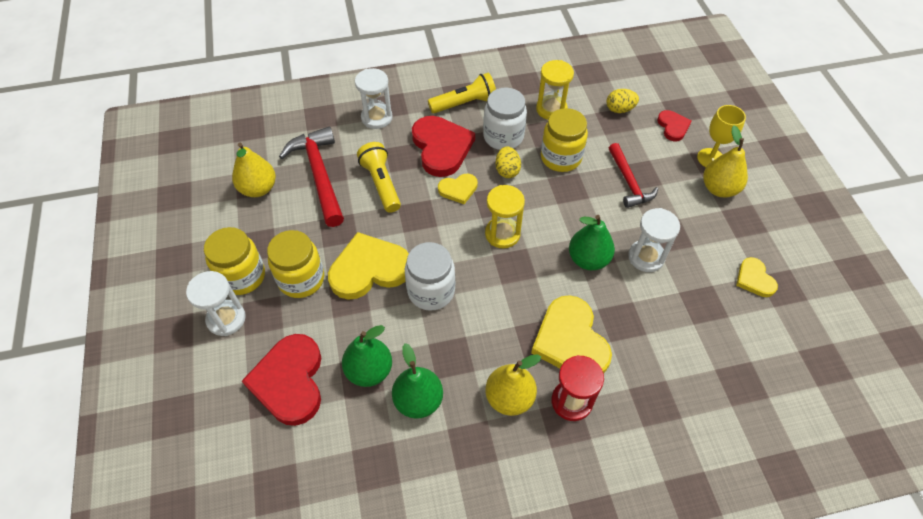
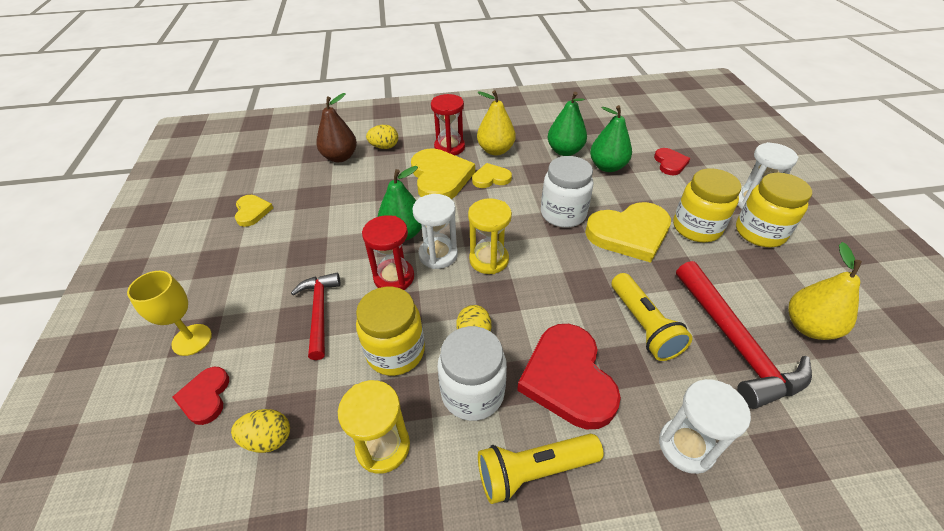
camera: 175 degrees left, 10 degrees down
(289, 381) = (670, 163): red heart -> red heart, size x0.53
(458, 189) = (540, 313): yellow heart -> yellow heart (491, 178)
(581, 213) = (394, 277): none -> red hourglass
(646, 257) = (344, 233): white hourglass -> white hourglass (438, 255)
(659, 398) = (384, 147): none -> yellow egg
(707, 374) = (340, 157): none -> brown pear
(719, 189) = (214, 298): yellow pear -> none

